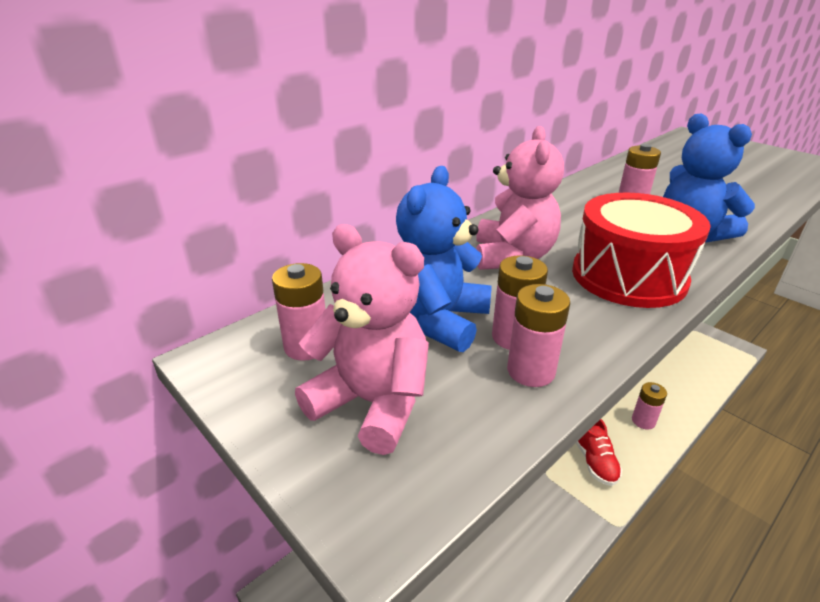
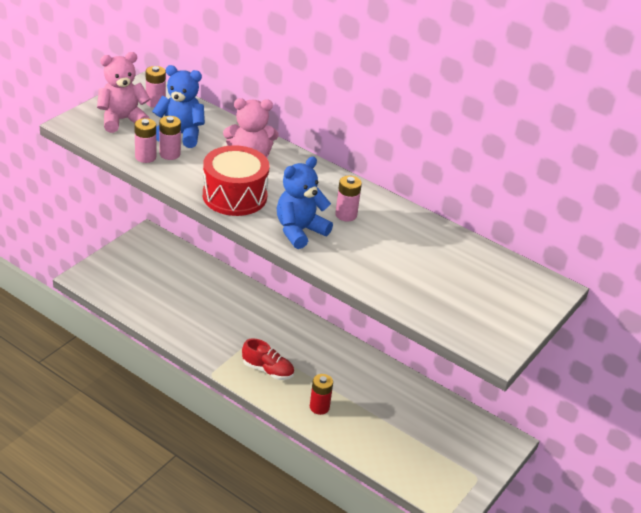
camera: 75 degrees right, 5 degrees up
(372, 403) = (122, 120): pink teddy bear -> pink teddy bear turned 135 degrees counterclockwise
(594, 461) = (268, 370): red shoe -> red shoe turned 135 degrees counterclockwise
(643, 421) = (319, 407): pink battery -> red battery

